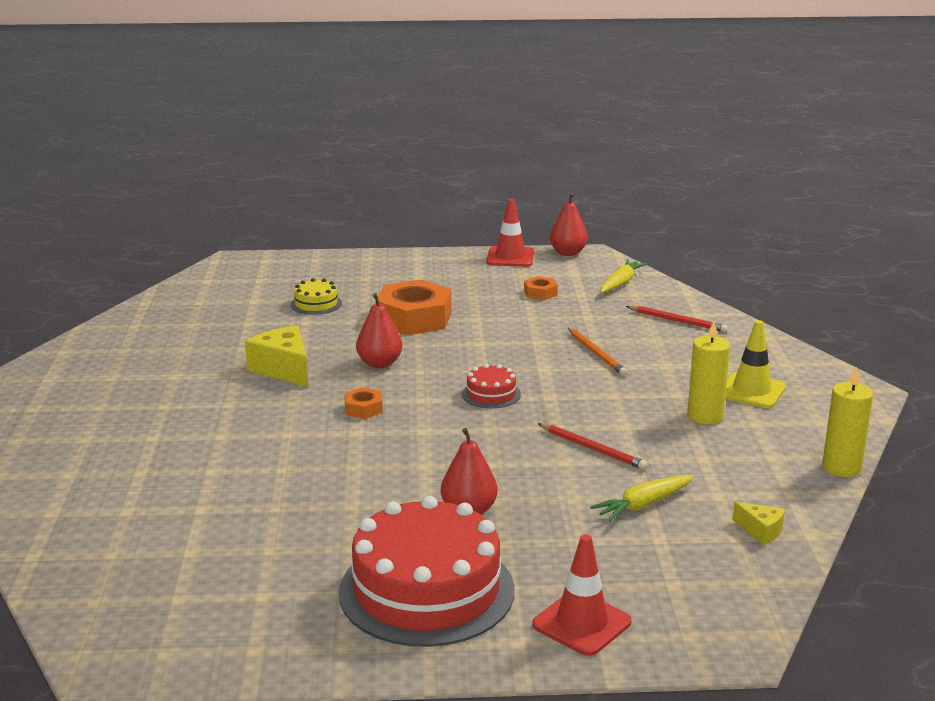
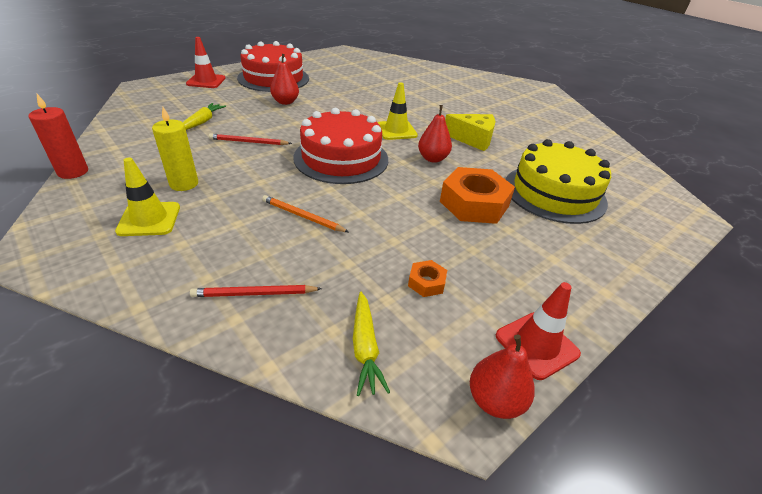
camera: 140 degrees right, 15 degrees up
(316, 304) = (554, 193): yellow cake -> yellow cake, size x2.29
(363, 409) = (396, 130): orange nut -> yellow traffic cone
(491, 394) = (341, 158): red cake -> red cake, size x2.29
(760, 531) = (131, 125): yellow cheese -> none
(841, 467) = (73, 172): yellow candle -> red candle

